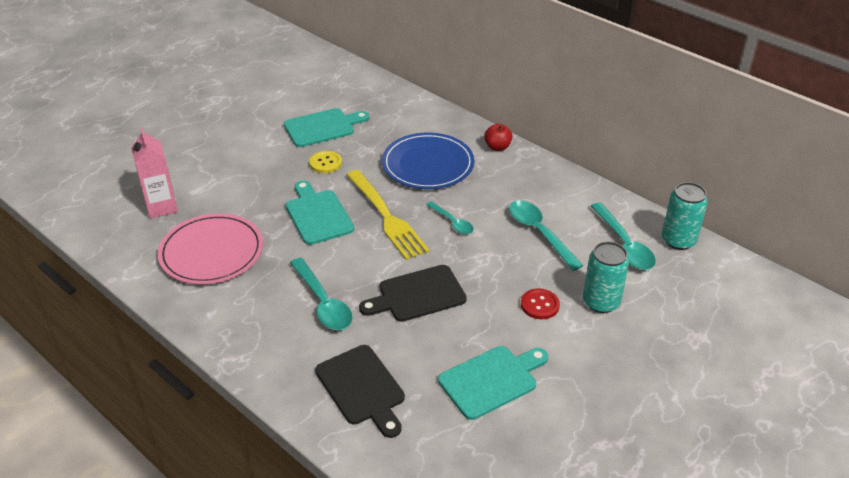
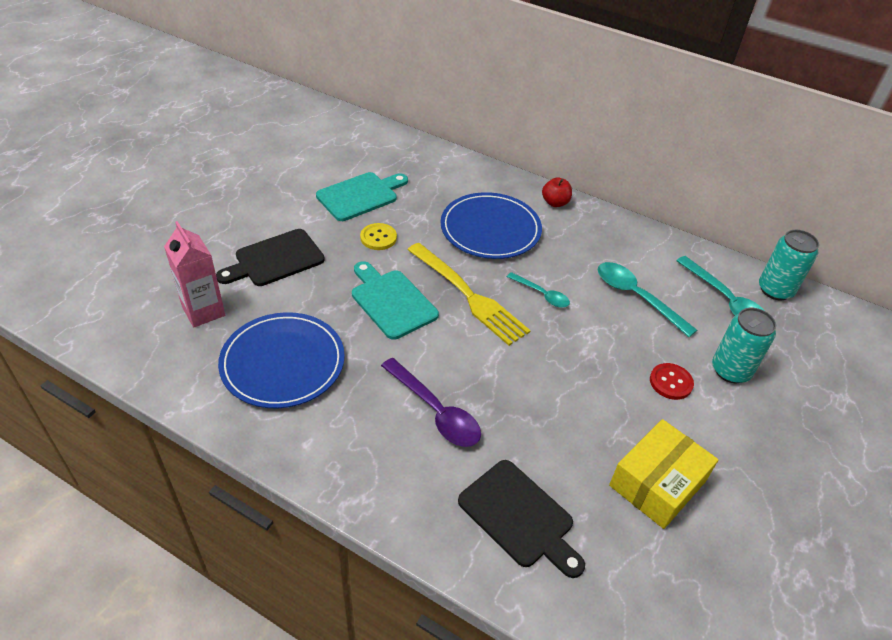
camera: 15 degrees left, 5 degrees up
(211, 252) = (283, 363): pink plate -> blue plate
(323, 303) = (436, 411): turquoise spoon -> purple spoon
(417, 295) = (537, 387): black cutting board -> black cutting board (275, 259)
(491, 380) = (657, 483): turquoise cutting board -> yellow box

